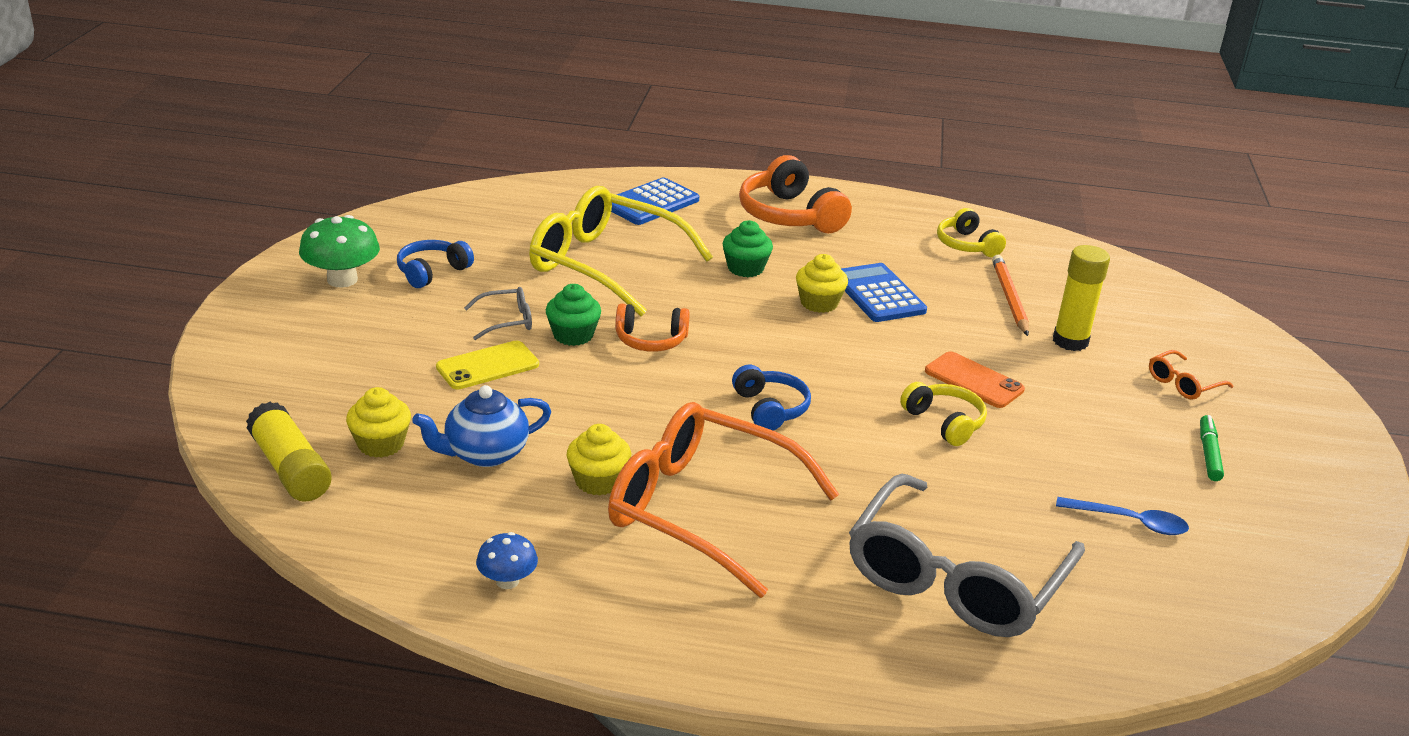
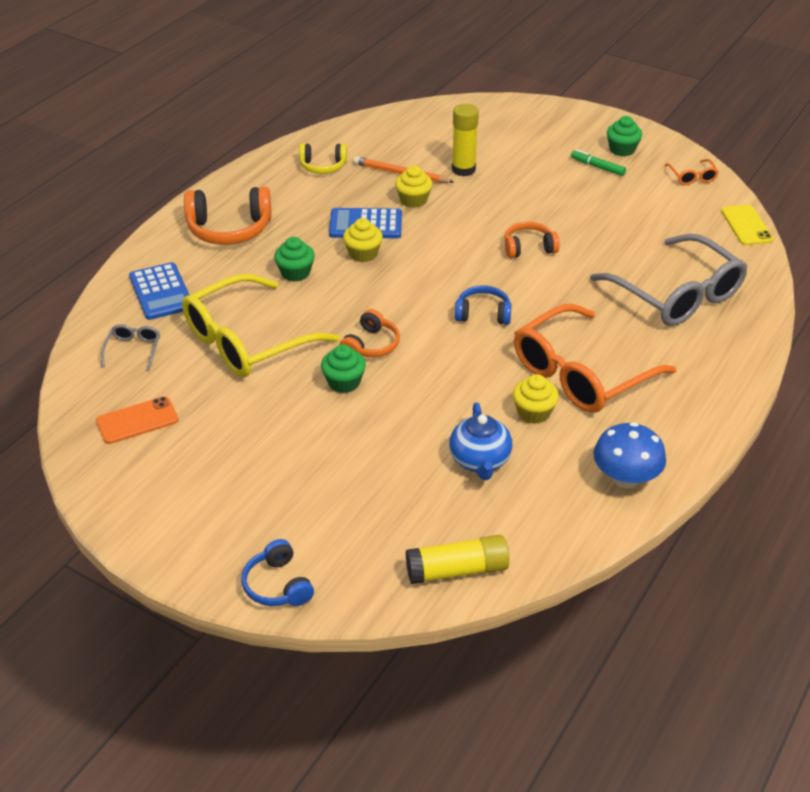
camera: 65 degrees left, 10 degrees up
(342, 280) = (180, 499): green mushroom -> none
(381, 444) = (445, 514): yellow cupcake -> yellow cupcake (413, 200)
(432, 272) = (200, 441): blue headphones -> blue headphones (277, 585)
(487, 366) = (364, 437): yellow phone -> yellow phone (746, 225)
(506, 321) = (304, 413): grey glasses -> grey glasses (133, 350)
(507, 581) = (625, 478): blue mushroom -> blue mushroom, size x1.72
(944, 422) = (528, 248): yellow headphones -> orange headphones
(973, 380) = (489, 221): orange phone -> orange phone (137, 421)
(1129, 522) = (647, 217): blue spoon -> none
(1183, 383) = (527, 148): orange glasses -> orange glasses (692, 177)
(1284, 471) = (622, 149): none -> green cupcake

